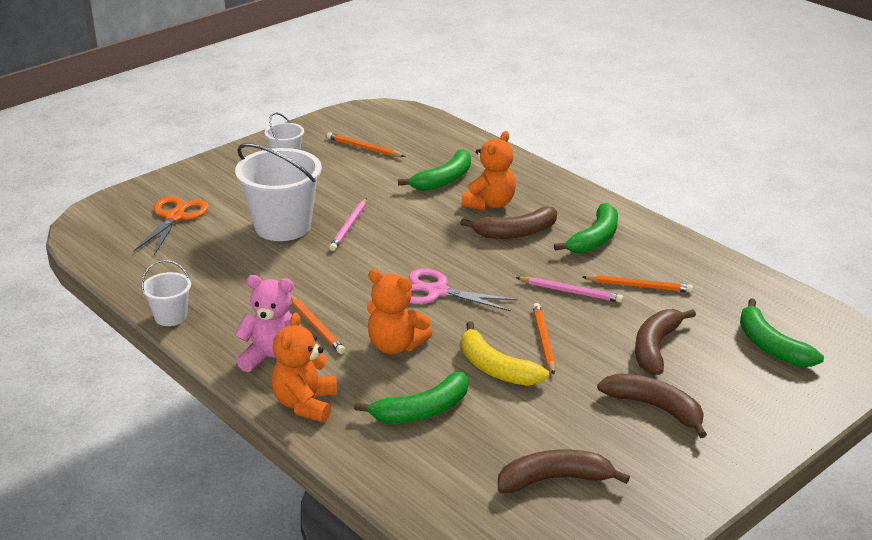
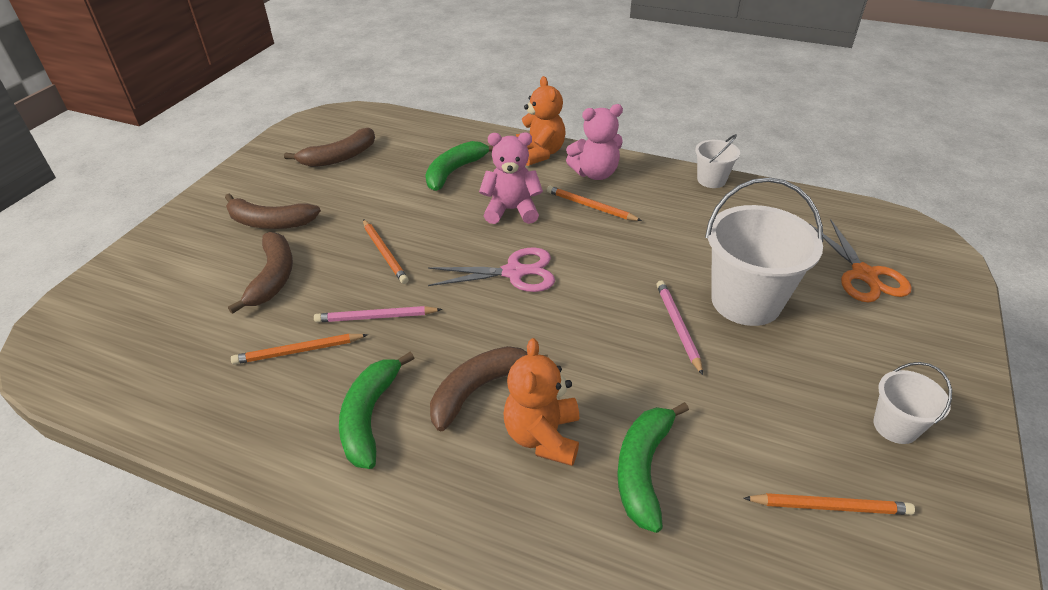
camera: 155 degrees right, 10 degrees up
(395, 345) = (511, 210): orange teddy bear -> pink teddy bear
(495, 368) = (416, 216): yellow banana -> none
(771, 346) = (149, 315): green banana -> none

